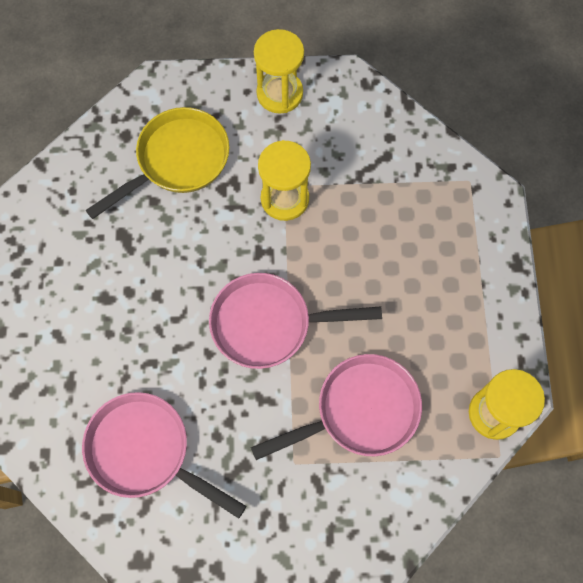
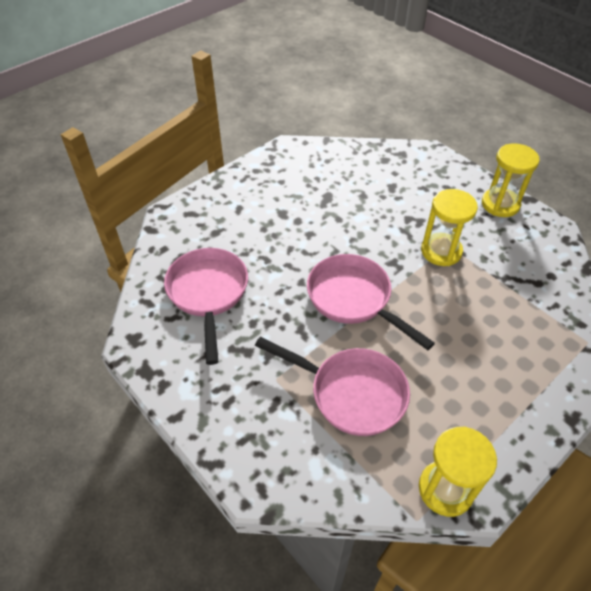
camera: 50 degrees right, 20 degrees down
(177, 161) = (399, 189): yellow pan -> none

